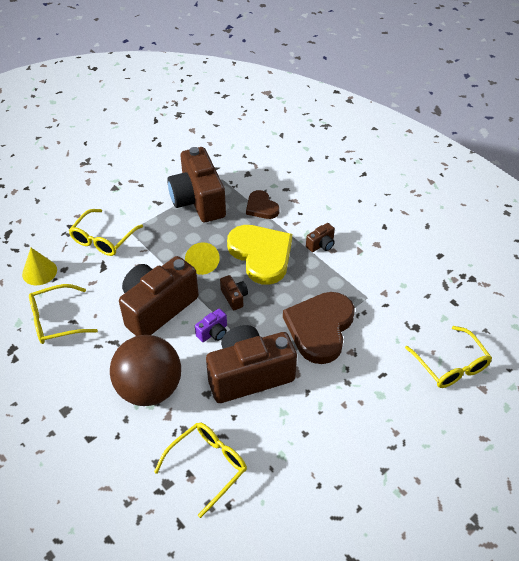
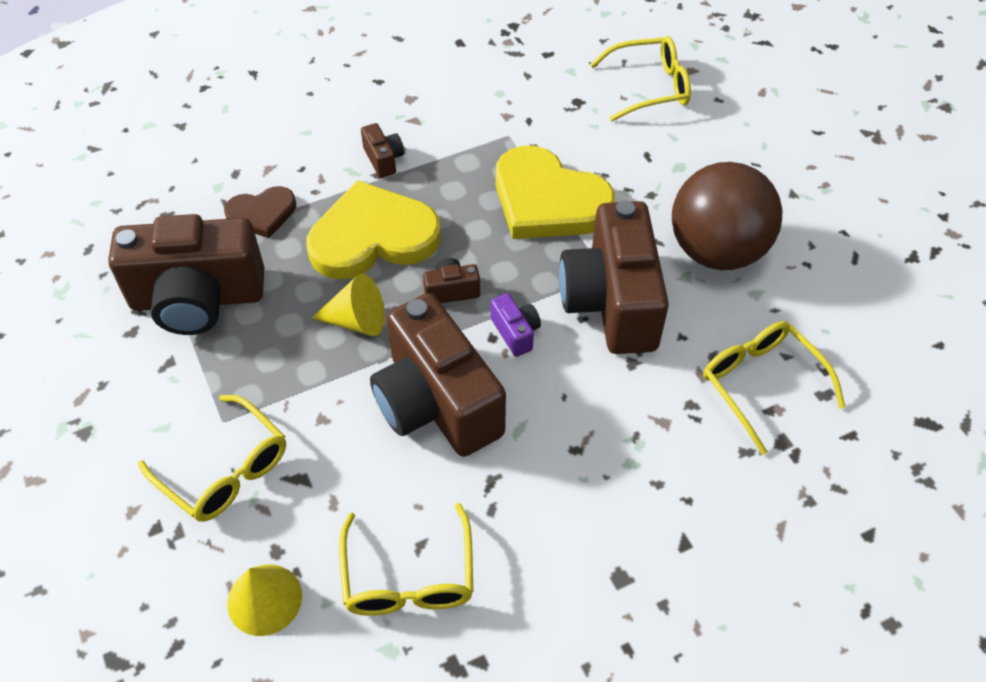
camera: 75 degrees left, 5 degrees up
(149, 389) = (605, 440): brown ball -> brown ball (716, 251)
(320, 328) = (548, 200): brown heart -> yellow heart

